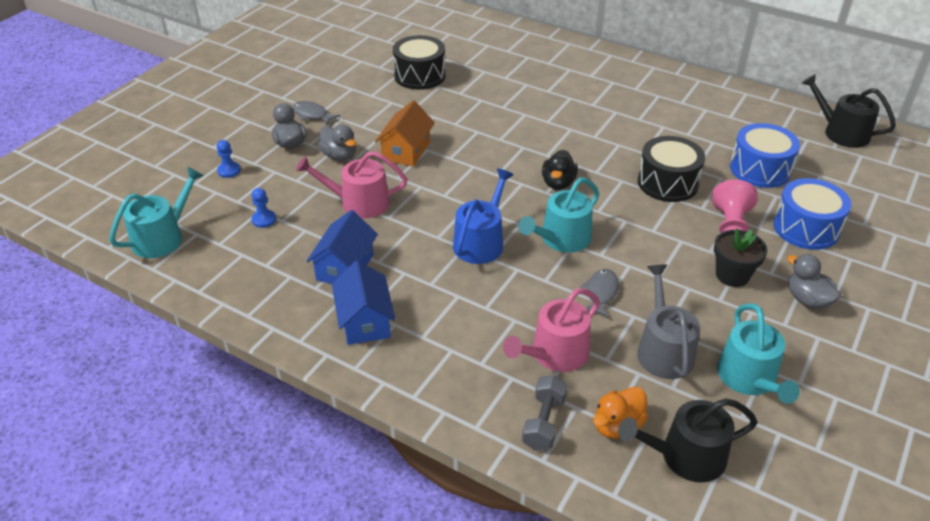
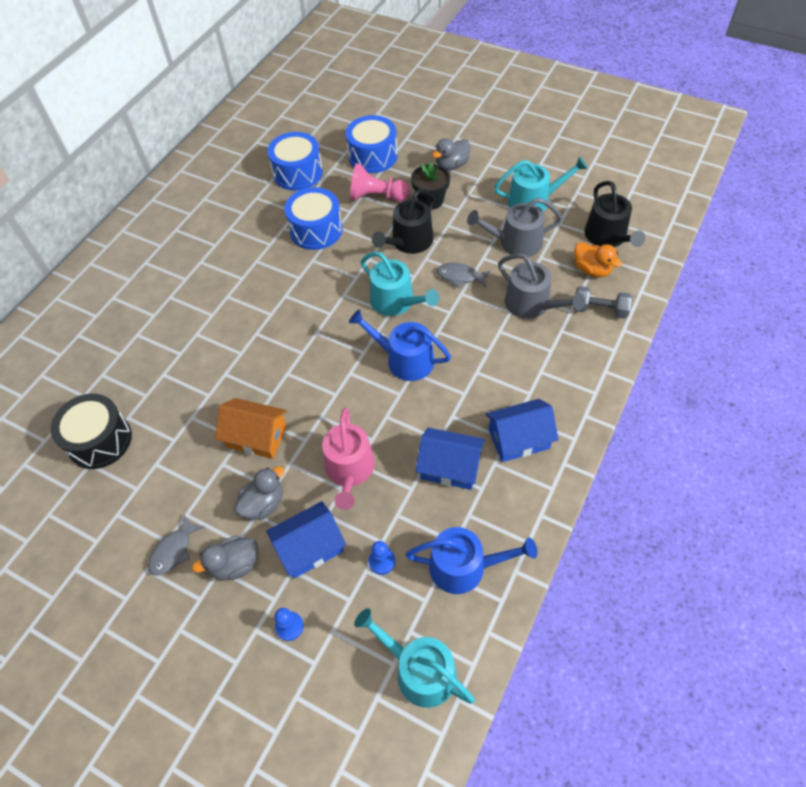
camera: 90 degrees left, 15 degrees up
(239, 270) = (465, 567): none -> blue watering can
(291, 180) = (310, 547): none -> blue house
(554, 354) = (532, 305): pink watering can -> grey watering can
(558, 183) = (316, 305): black duck -> none
(667, 183) = (316, 230): black drum -> blue drum
(841, 132) = (248, 122): black watering can -> black watering can (409, 242)

